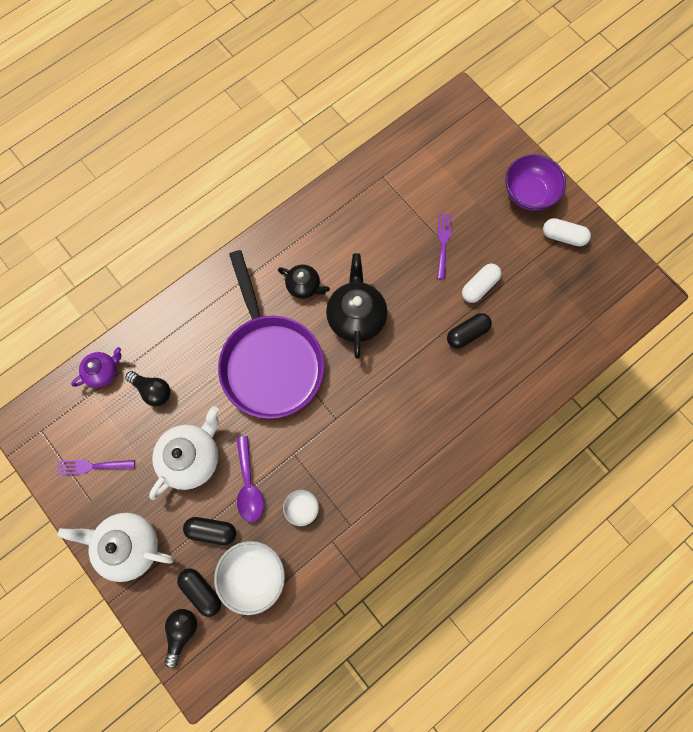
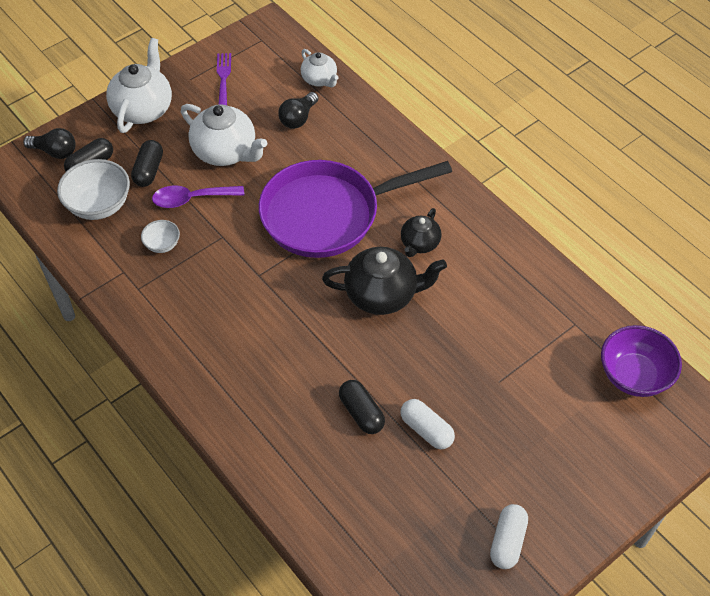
camera: 90 degrees right, 20 degrees down
(103, 371) = (319, 80): purple teapot -> white teapot
(443, 243) = (486, 390): purple fork -> none
(528, 193) = (570, 499): purple bowl -> purple bowl (634, 375)

